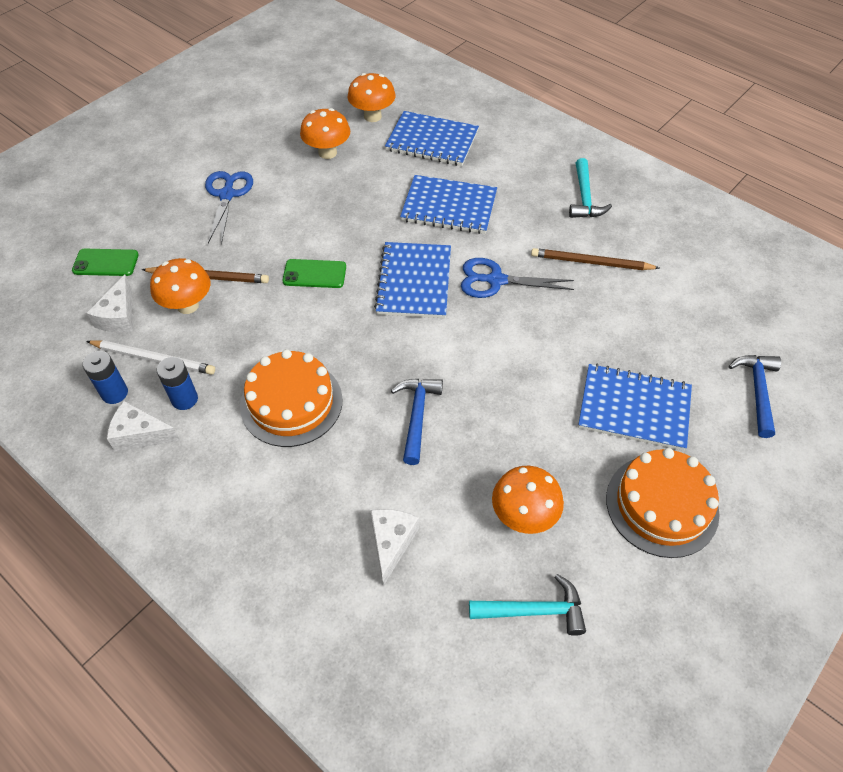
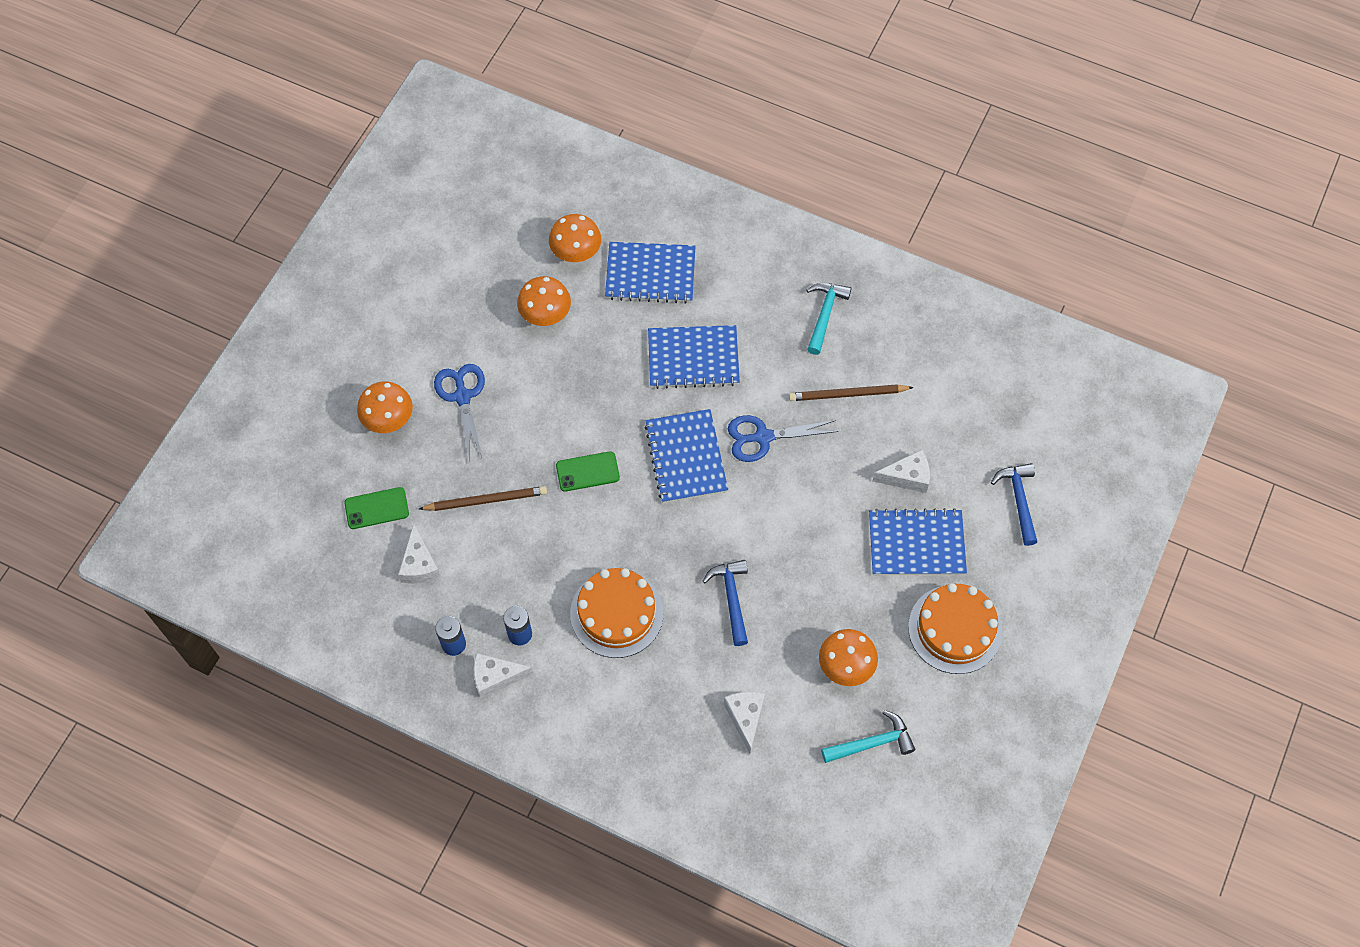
camera: 15 degrees left, 10 degrees up
(153, 359) = (473, 601): white pencil -> none
(188, 305) = (479, 537): orange mushroom -> orange mushroom (389, 420)
(584, 197) = (825, 315): turquoise hammer -> turquoise hammer turned 150 degrees counterclockwise
(637, 344) = (907, 477): none -> white cheese

